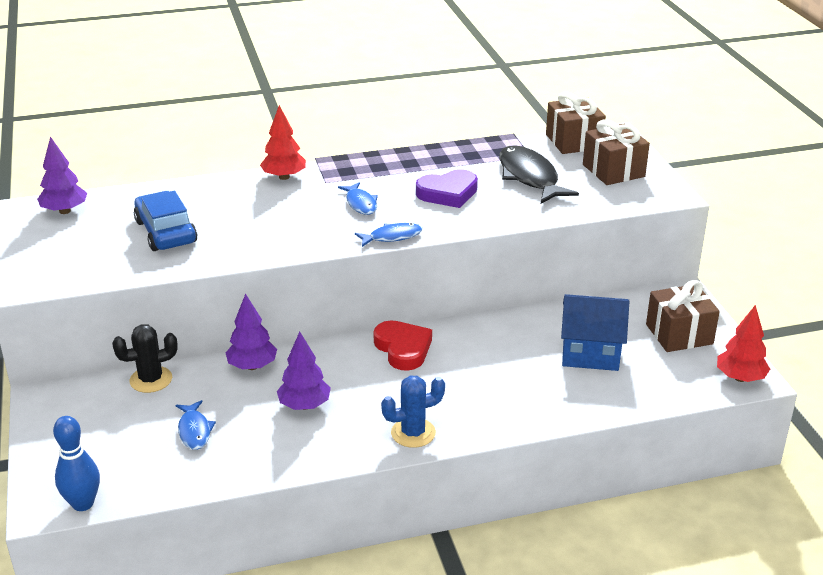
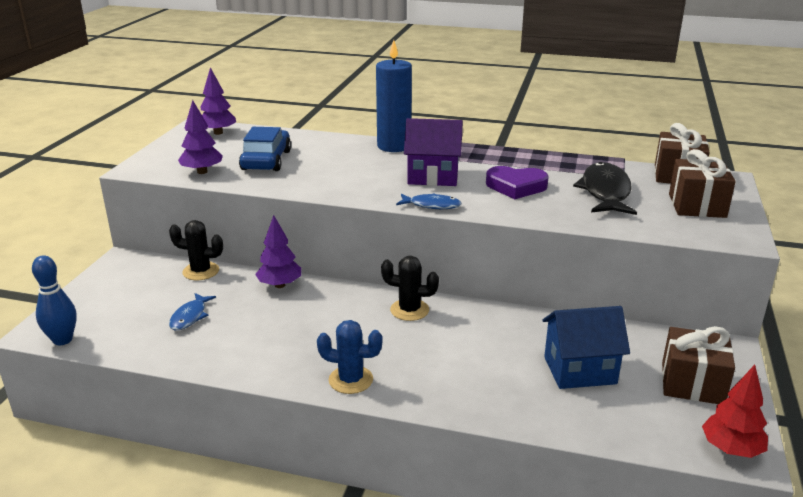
camera: 30 degrees right, 5 degrees down
(284, 177) = (394, 146): red tree -> blue candle
(304, 405) = (287, 327): purple tree -> purple tree (202, 172)
(360, 203) = (433, 176): blue fish -> purple house
(403, 349) = (409, 310): red heart -> black cactus
(590, 354) = (580, 370): blue house -> blue house turned 45 degrees counterclockwise

